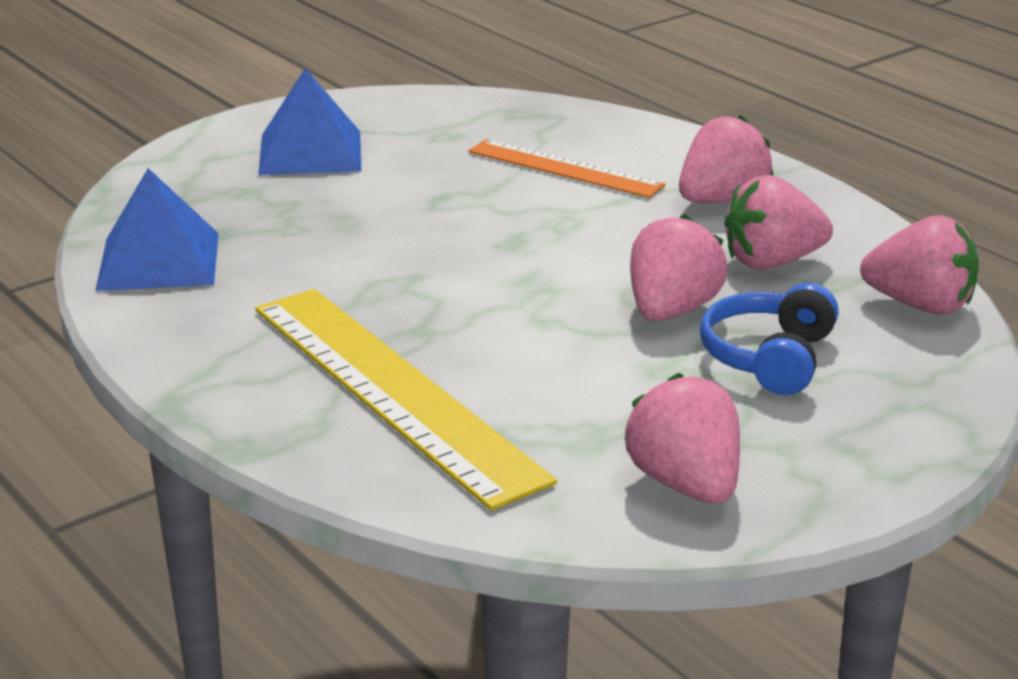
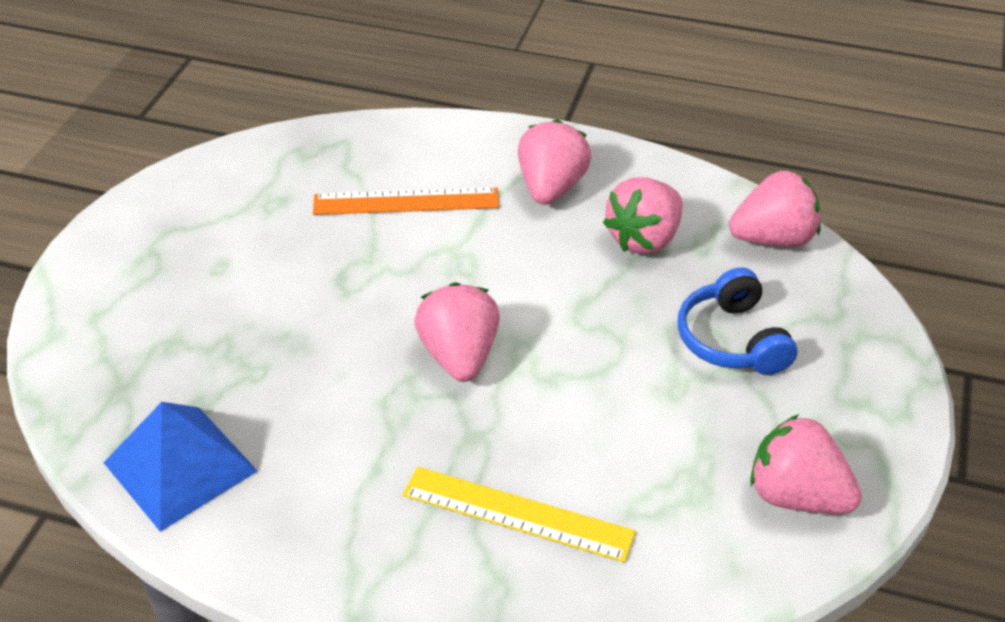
camera: 35 degrees left, 15 degrees up
(310, 152) = (180, 272): blue pyramid -> none
(393, 391) = (517, 514): yellow ruler -> yellow ruler, size x0.59
(671, 311) = (627, 324): pink strawberry -> pink strawberry (459, 356)

